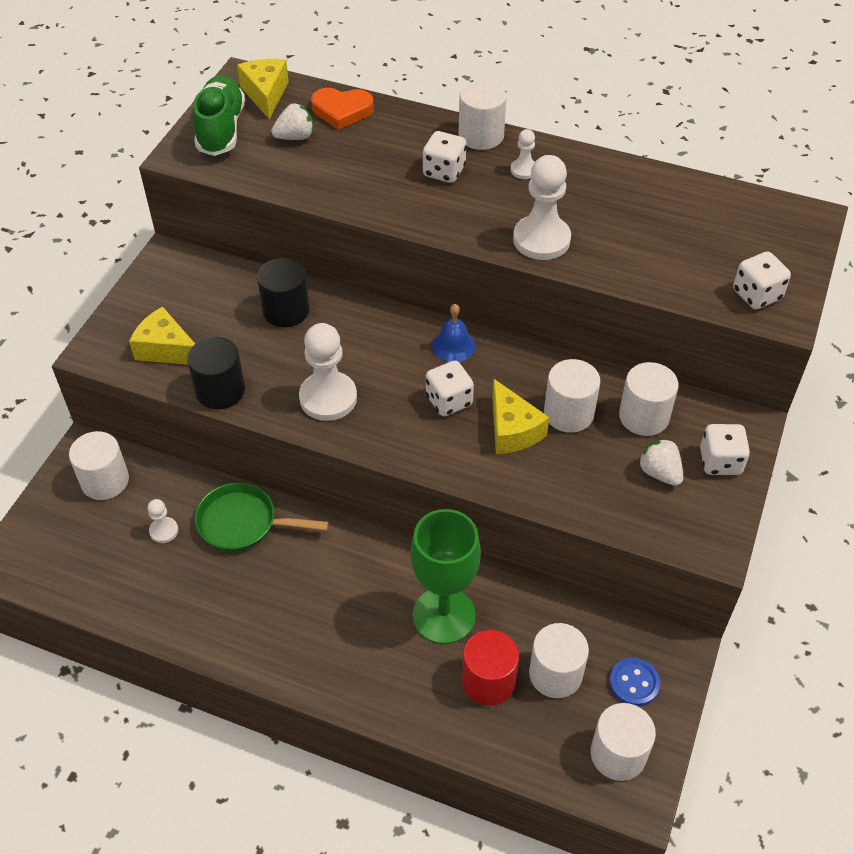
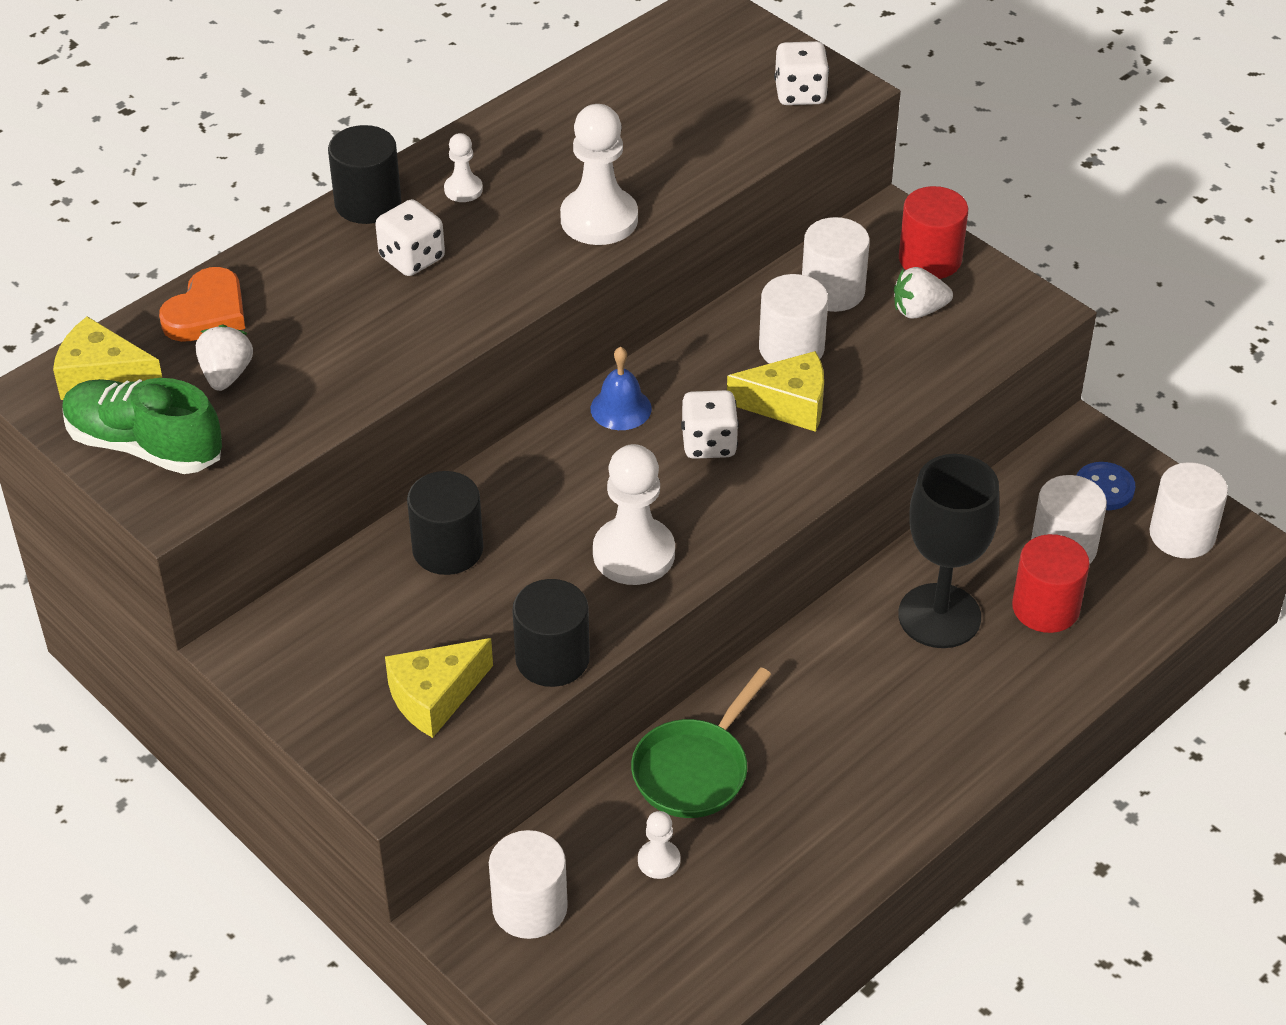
camera: 65 degrees left, 5 degrees down
(444, 615) = (939, 616): green goblet -> black goblet
(481, 136) = (368, 203): white cylinder -> black cylinder
(720, 462) = (930, 259): white dice -> red cylinder

